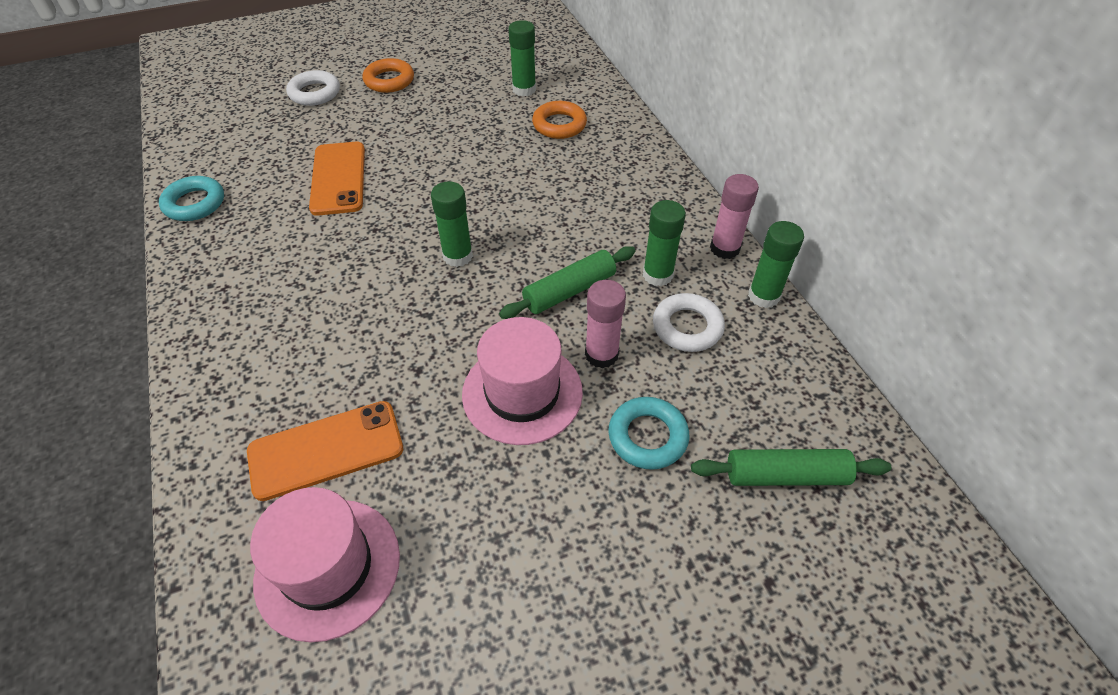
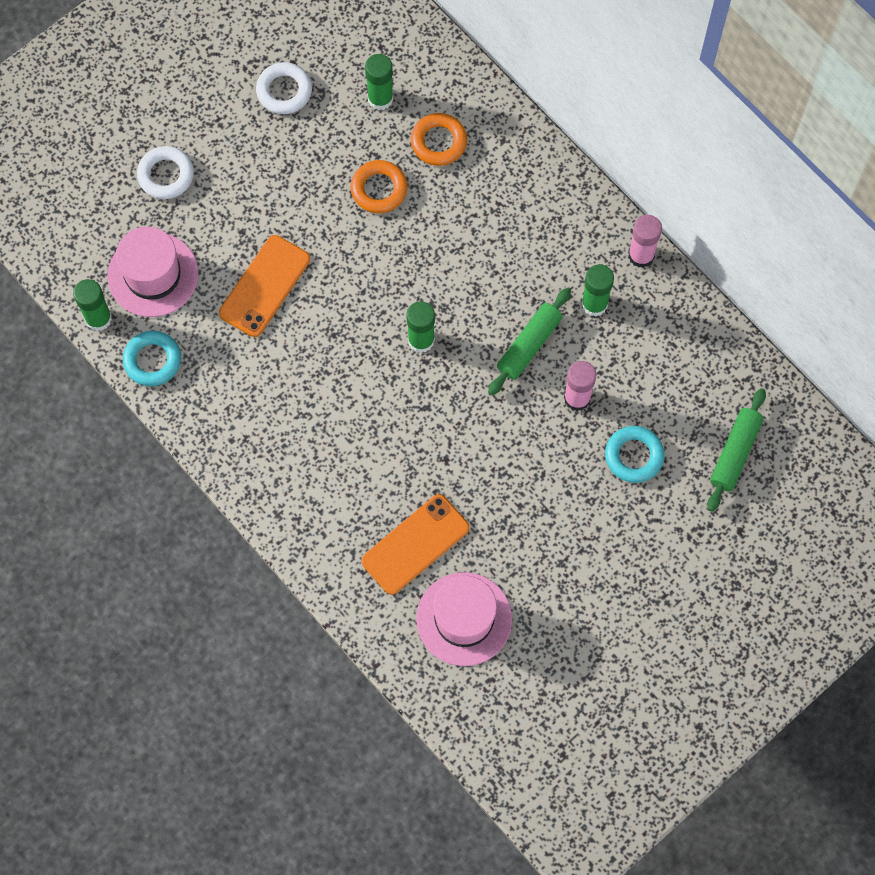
camera: 20 degrees left, 20 degrees up
(338, 178) = (264, 286): orange phone -> orange phone turned 60 degrees clockwise
(389, 80) = (232, 130): orange ring -> orange ring (379, 189)
(522, 393) = (532, 451): pink hat -> pink hat (153, 275)
(687, 327) = (633, 349): white ring -> white ring (284, 91)
(763, 296) = (685, 297): green glue stick -> green glue stick (98, 318)
(785, 475) = (735, 453): green rolling pin -> green rolling pin turned 45 degrees counterclockwise

